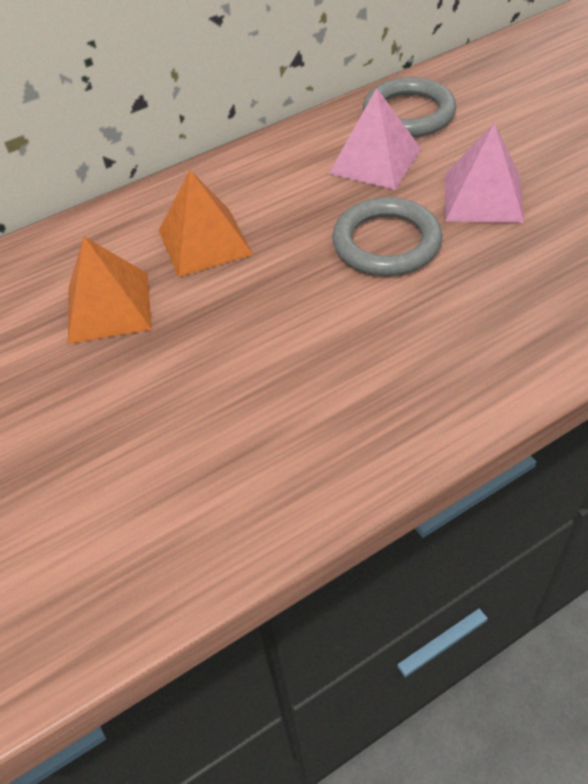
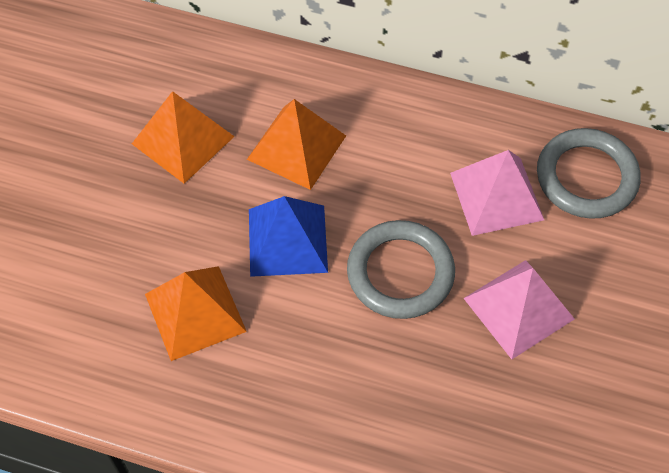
camera: 45 degrees right, 10 degrees up
(283, 292) = (287, 240): none -> blue pyramid
(287, 390) = (195, 312): none -> orange pyramid

